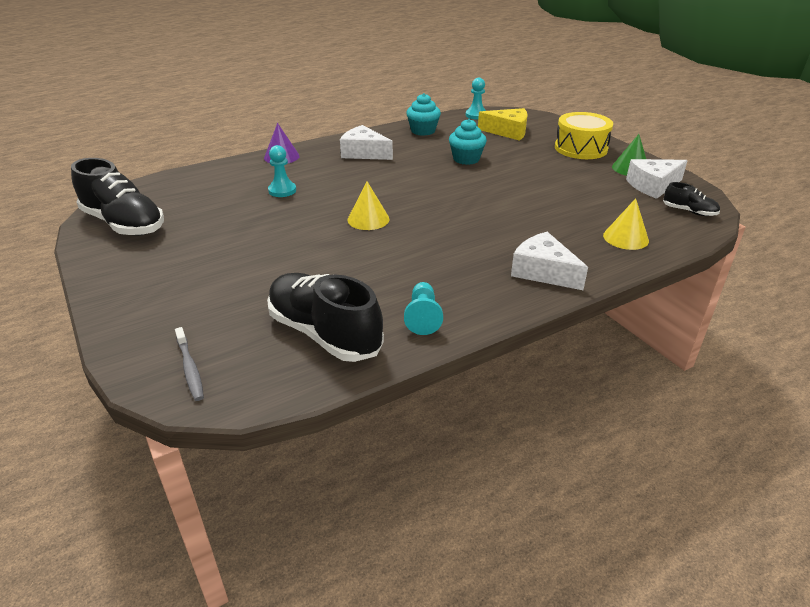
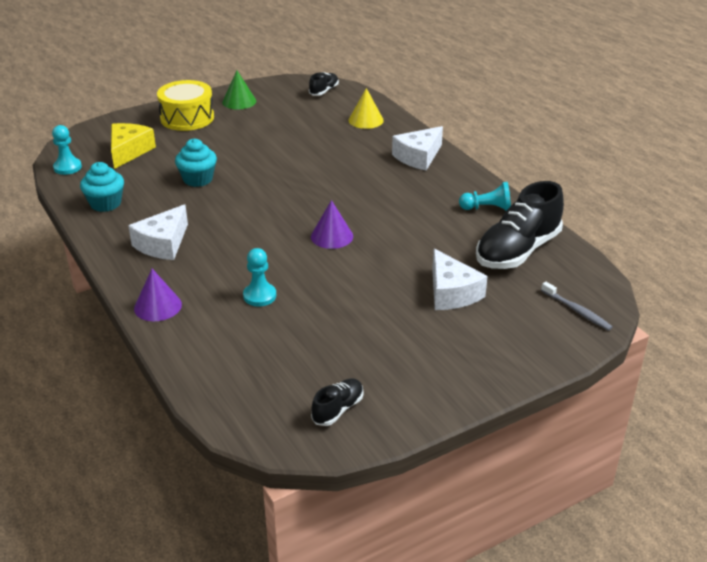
camera: 90 degrees left, 0 degrees up
(124, 224) = (338, 409): black shoe -> black shoe, size x0.48
(190, 369) = (577, 311): grey toothbrush -> grey toothbrush turned 75 degrees clockwise
(368, 219) = (332, 236): yellow cone -> purple cone
(653, 186) = (276, 97): white cheese -> white cheese (451, 293)

